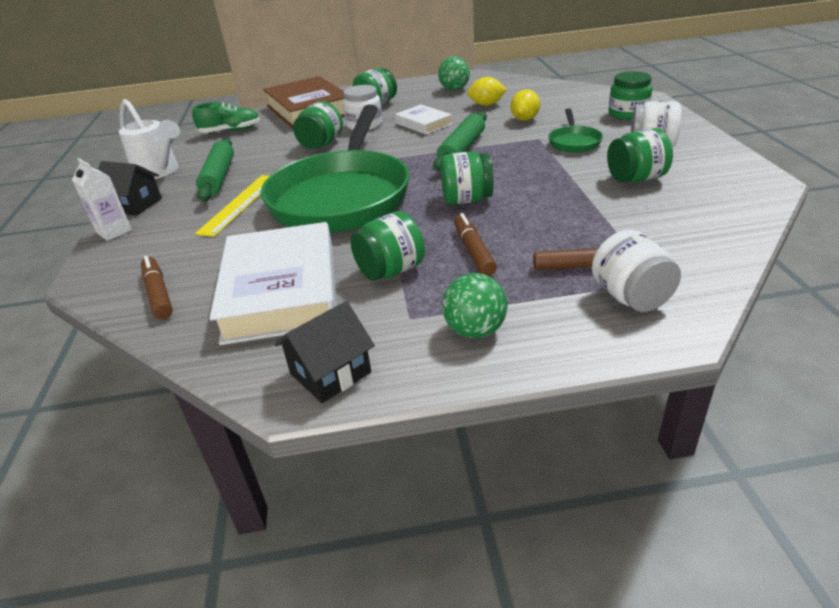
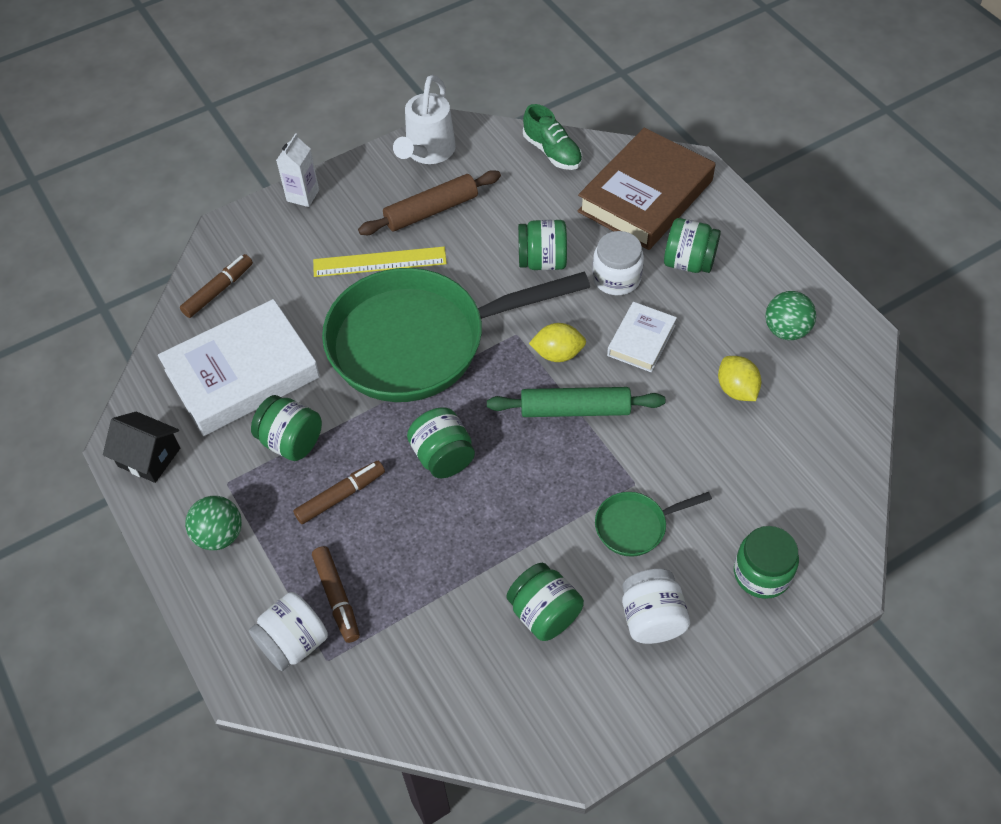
camera: 65 degrees right, 20 degrees up
(135, 205) = (354, 178): black house -> none
(219, 177) = (431, 211): green rolling pin -> brown rolling pin
(524, 119) = (696, 450): yellow lemon -> yellow lemon (557, 354)

